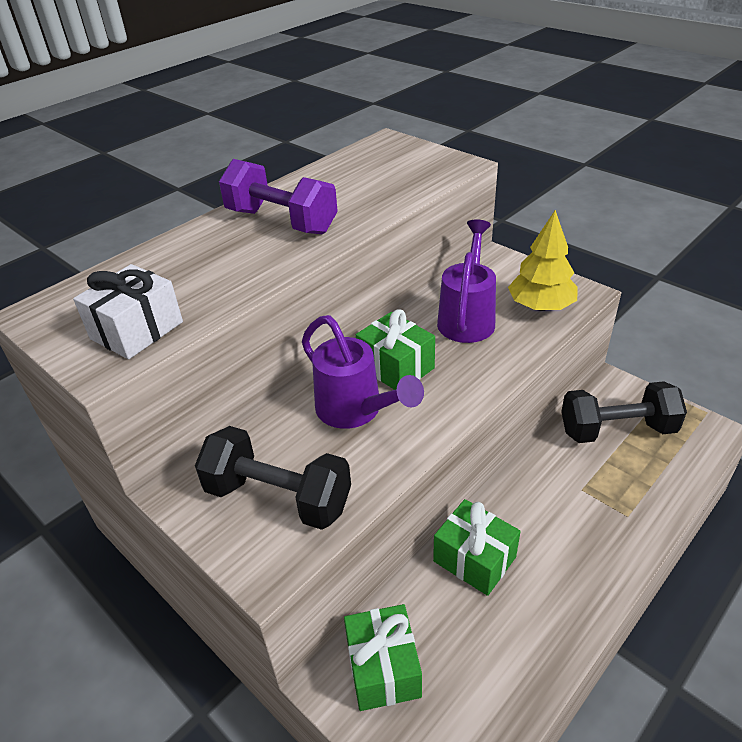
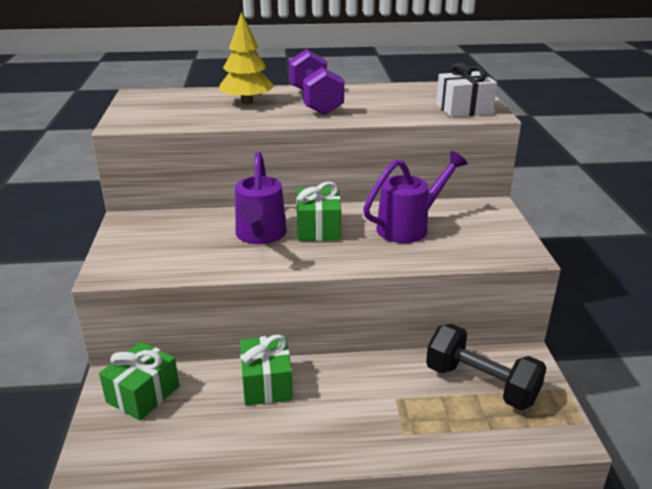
camera: 40 degrees right, 10 degrees down
(137, 330) = (160, 117): white gift -> white gift (463, 109)
(278, 497) = (160, 249): black dumbbell -> none
(540, 306) = (474, 245): yellow tree -> yellow tree (247, 102)

